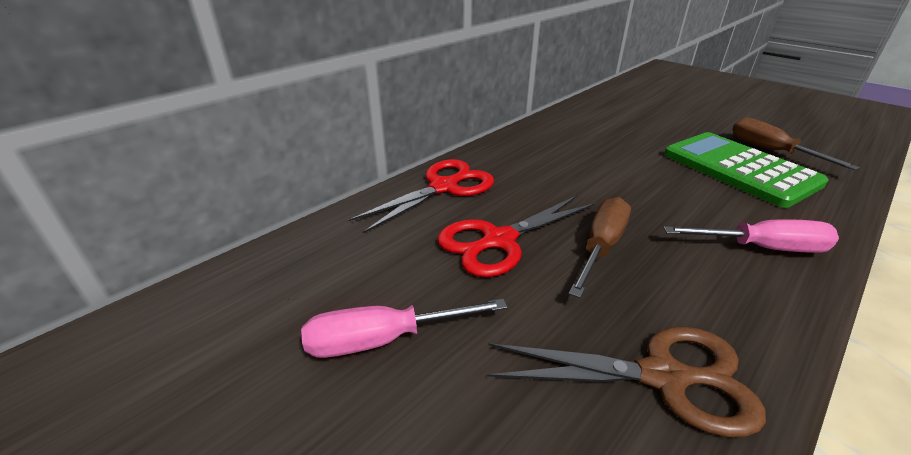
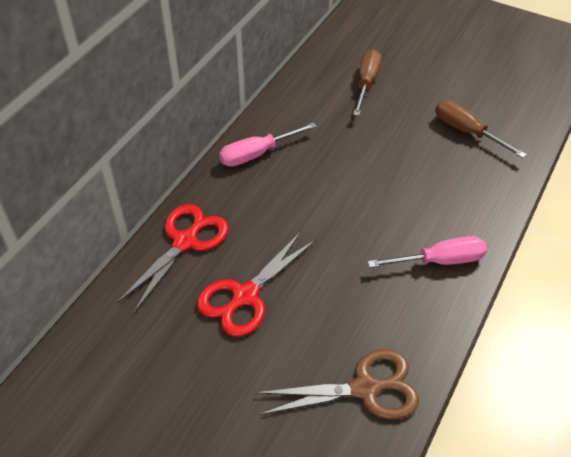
camera: 15 degrees left, 15 degrees up
(383, 340) = (184, 405): pink screwdriver -> pink screwdriver (257, 154)
(601, 247) = (323, 285): brown screwdriver -> brown screwdriver (366, 83)
(739, 169) = (436, 165): green calculator -> none

